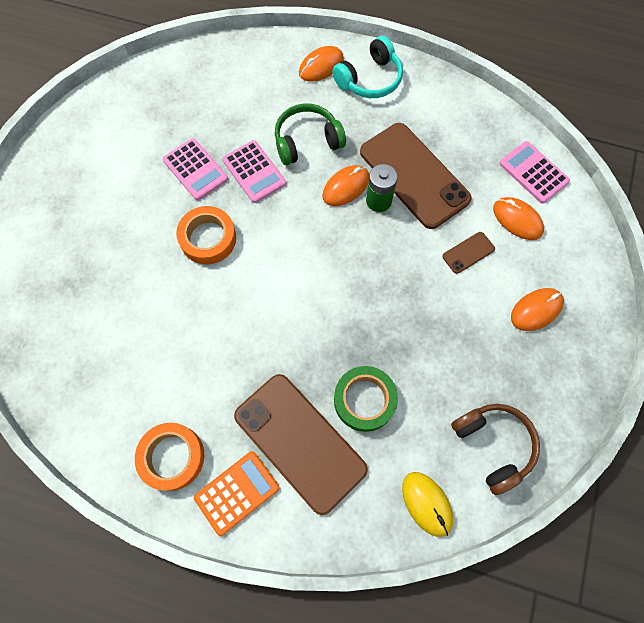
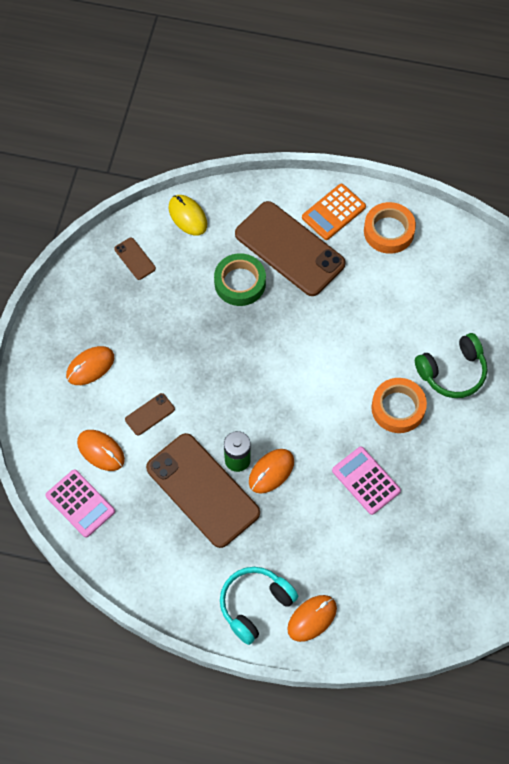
camera: 175 degrees right, 5 degrees down
(195, 169) = (426, 478): pink calculator -> none
(307, 141) = (316, 520): green headphones -> green headphones (452, 372)
(493, 445) = (135, 259): brown headphones -> brown phone

